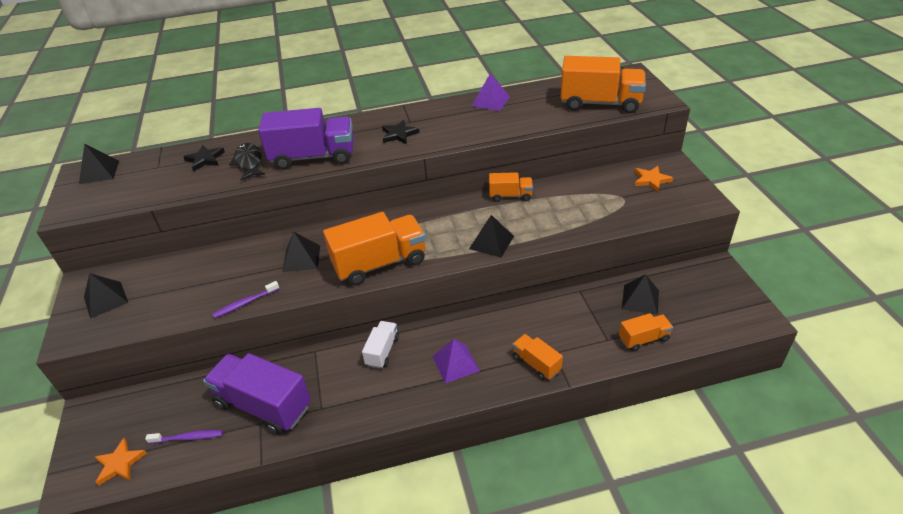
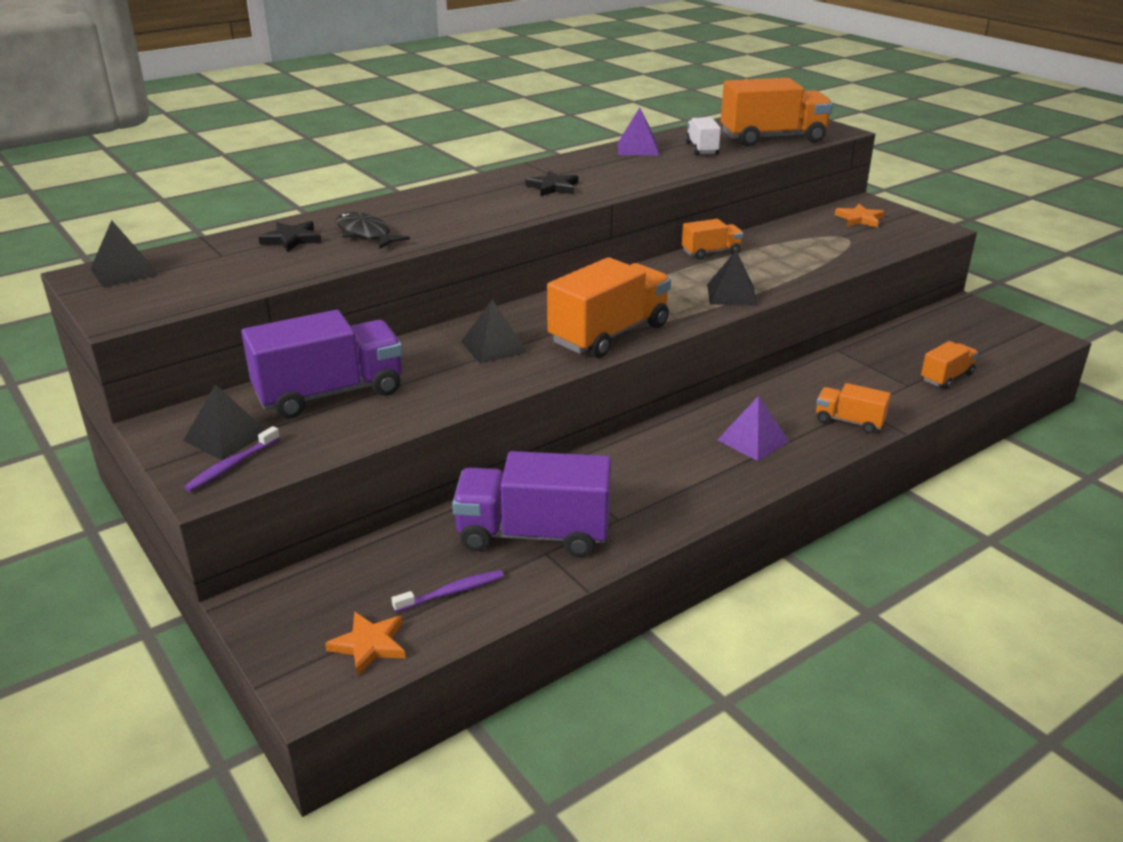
camera: 25 degrees left, 10 degrees down
(245, 303) = (459, 401): purple toothbrush -> purple toothbrush (232, 466)
(313, 157) = (457, 219): purple truck -> purple truck (330, 393)
(382, 351) = (648, 448): white truck -> white truck (702, 149)
(640, 299) = (911, 345): black pyramid -> none

